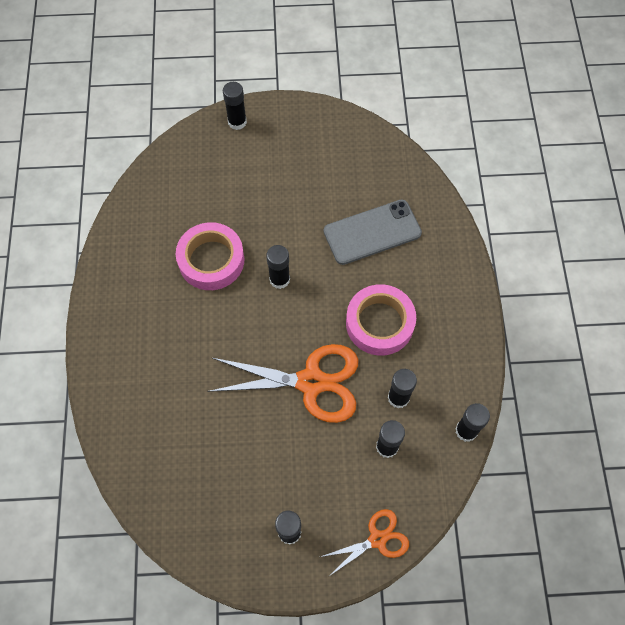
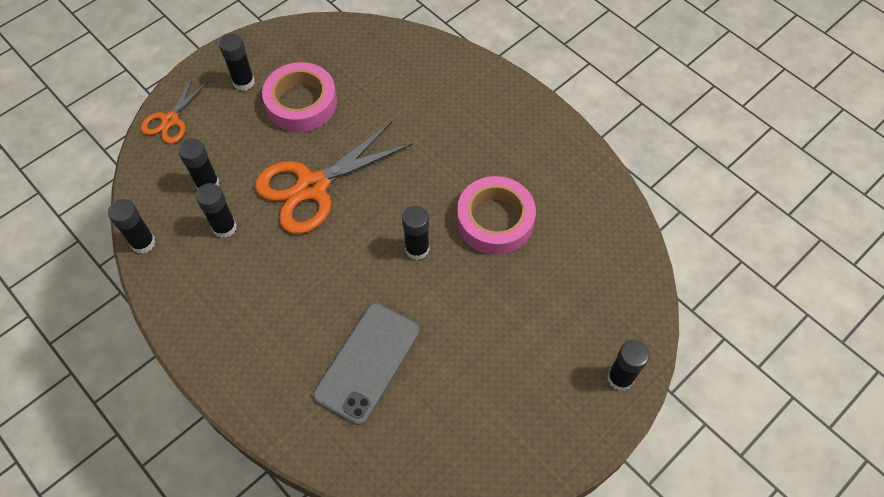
camera: 140 degrees right, 5 degrees down
(379, 323) = (289, 278): pink tape -> pink tape (301, 103)

